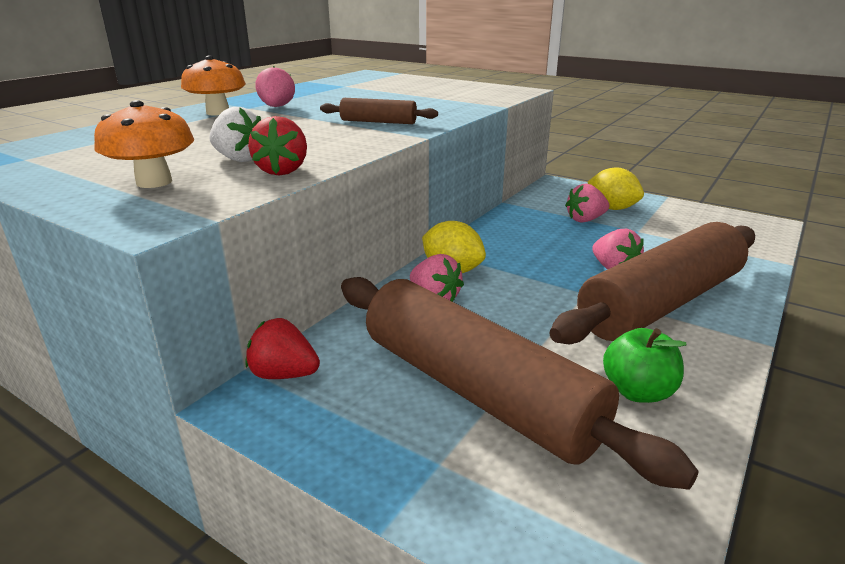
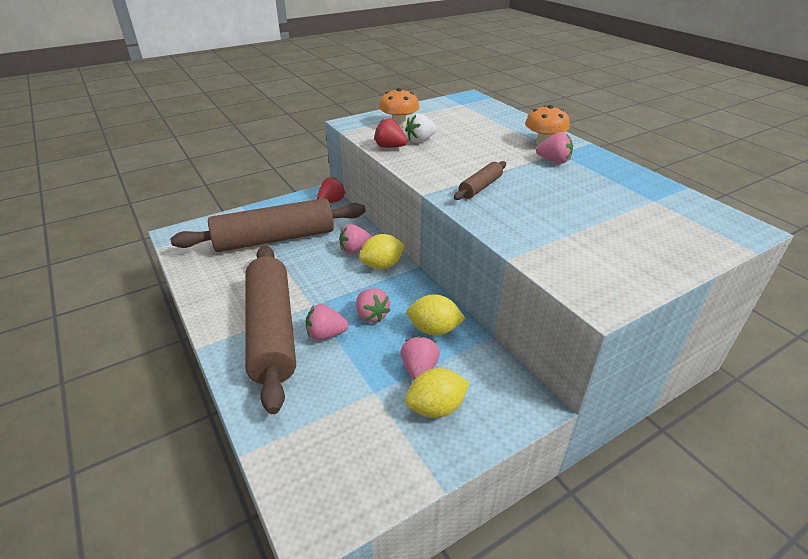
camera: 115 degrees right, 10 degrees up
(528, 223) = (434, 329): none -> yellow lemon
(550, 254) = (371, 315): none -> pink strawberry
(637, 391) = (227, 278): green apple -> none

